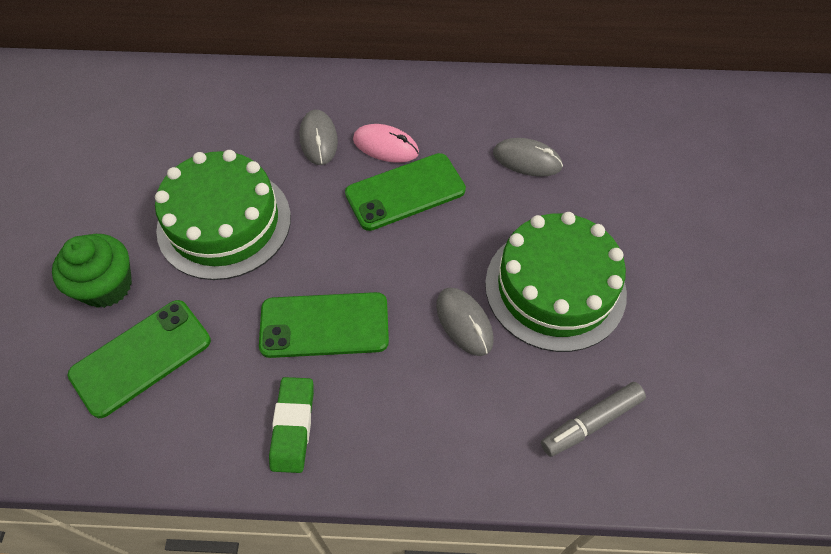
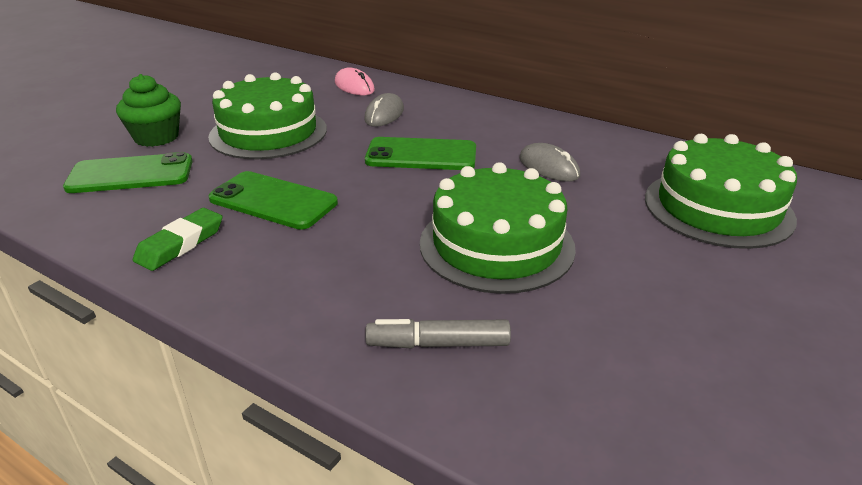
camera: 30 degrees right, 25 degrees down
(385, 146) = (432, 130): pink mouse -> pink mouse (354, 86)
(464, 323) = (387, 237): grey mouse -> none
(684, 158) = (718, 208): none -> green cake

